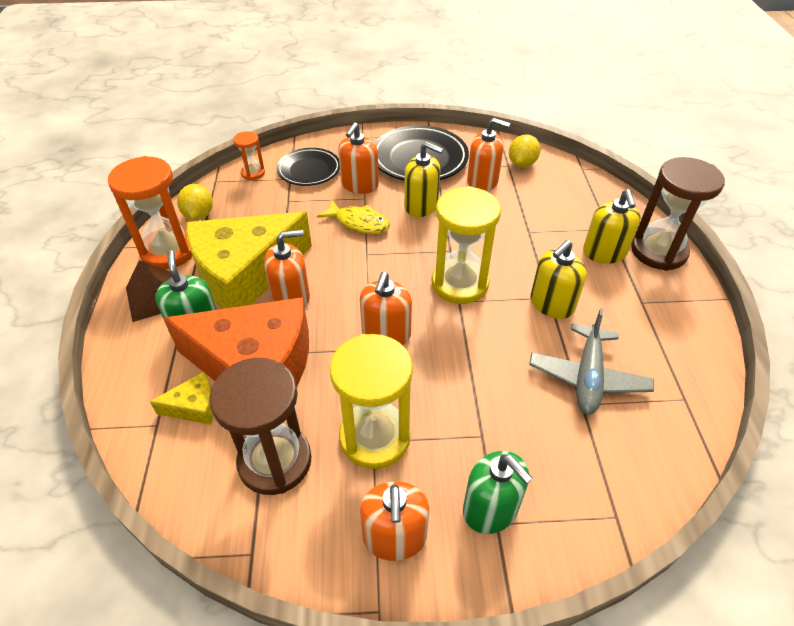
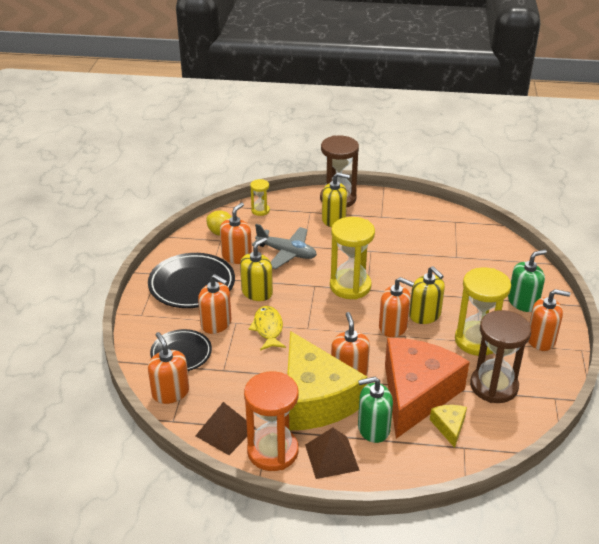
camera: 80 degrees left, 10 degrees down
(199, 215) = (225, 431): yellow lemon -> brown pyramid
(253, 173) = (170, 392): orange hourglass -> orange soap dispenser
(359, 223) = (268, 329): yellow fish -> yellow fish turned 45 degrees counterclockwise
(551, 304) = (377, 251): yellow soap dispenser -> yellow soap dispenser (425, 315)
(585, 186) = (260, 210): none -> yellow hourglass
(587, 377) = (437, 250): grey plane -> grey plane (286, 253)

